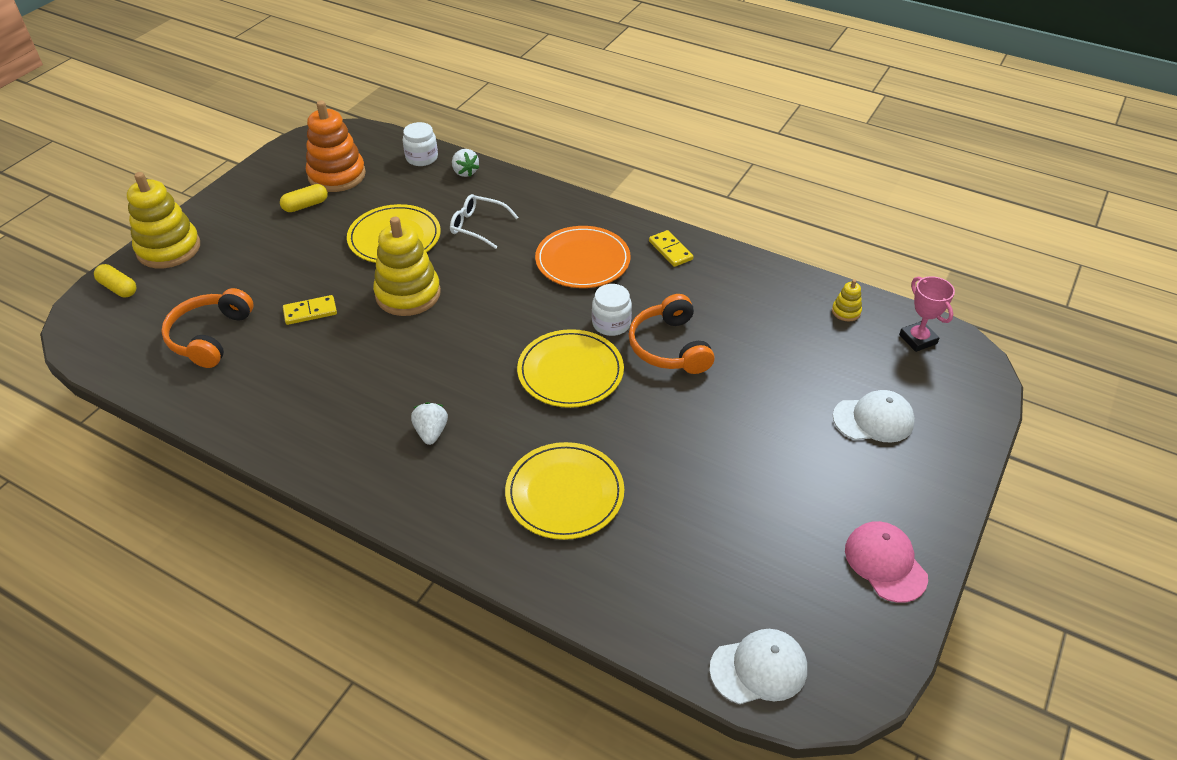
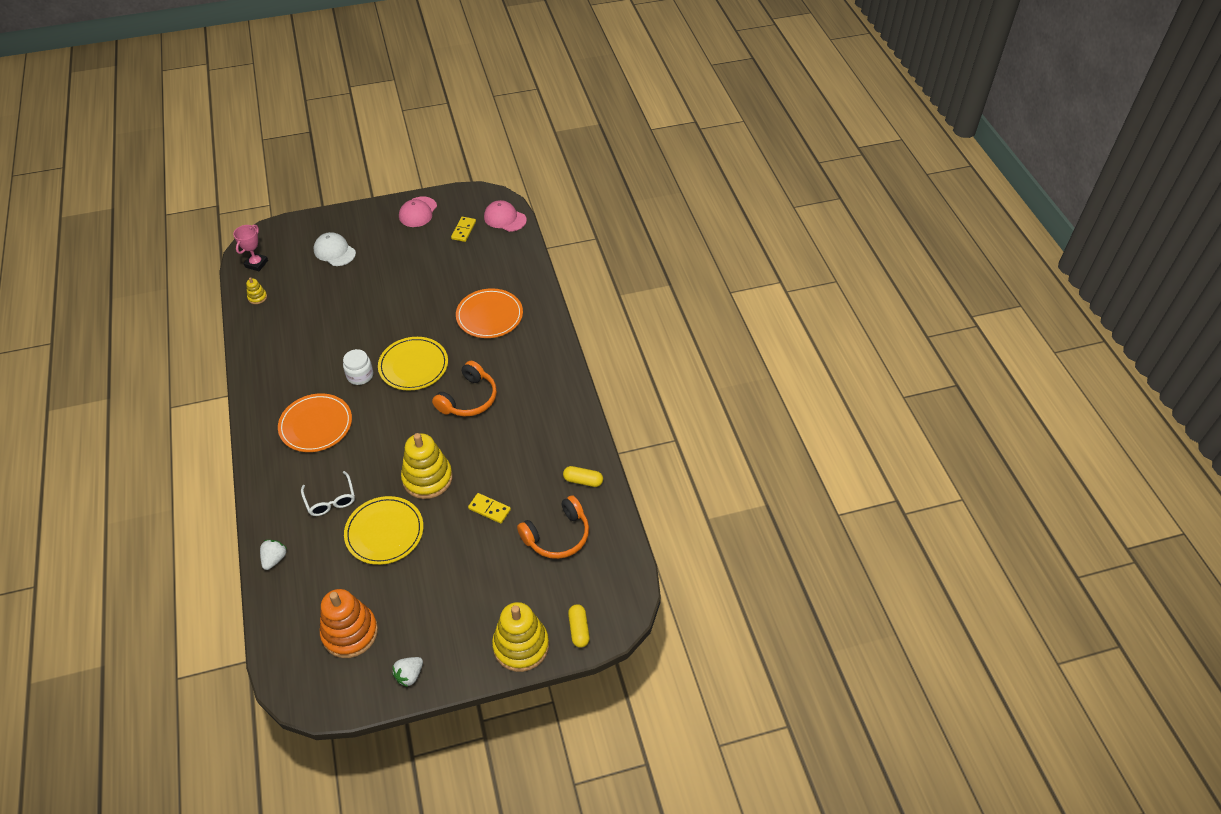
camera: 135 degrees left, 5 degrees up
(305, 205) = (401, 615): yellow capsule -> yellow capsule (583, 481)
(422, 158) = (280, 601): white jar -> none
(431, 432) = (509, 384): white strawberry -> white strawberry (409, 675)
(564, 493) = (489, 316): yellow plate -> orange plate
(669, 347) = (355, 343): orange headphones -> orange headphones (469, 399)
(670, 250) = (267, 394): yellow domino -> yellow domino (464, 230)
(759, 668) = (505, 218): white cap -> pink cap

